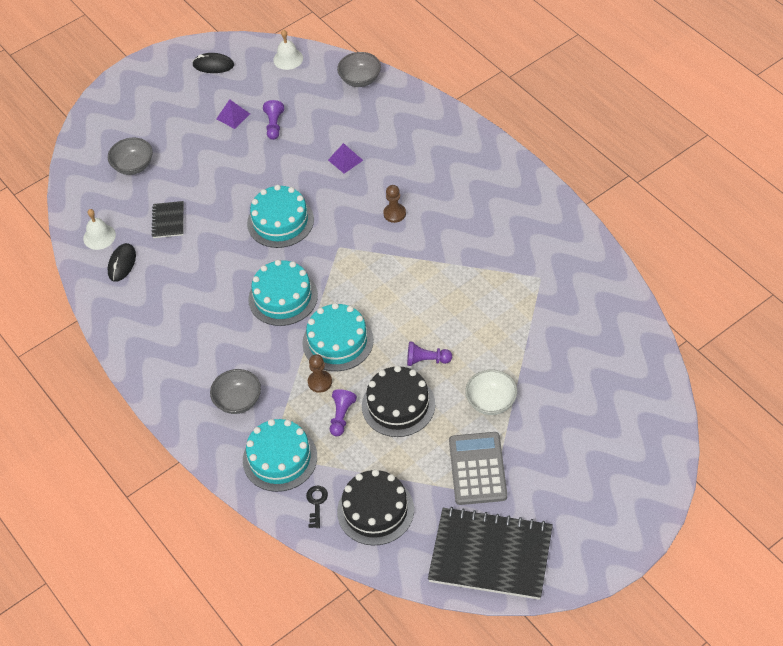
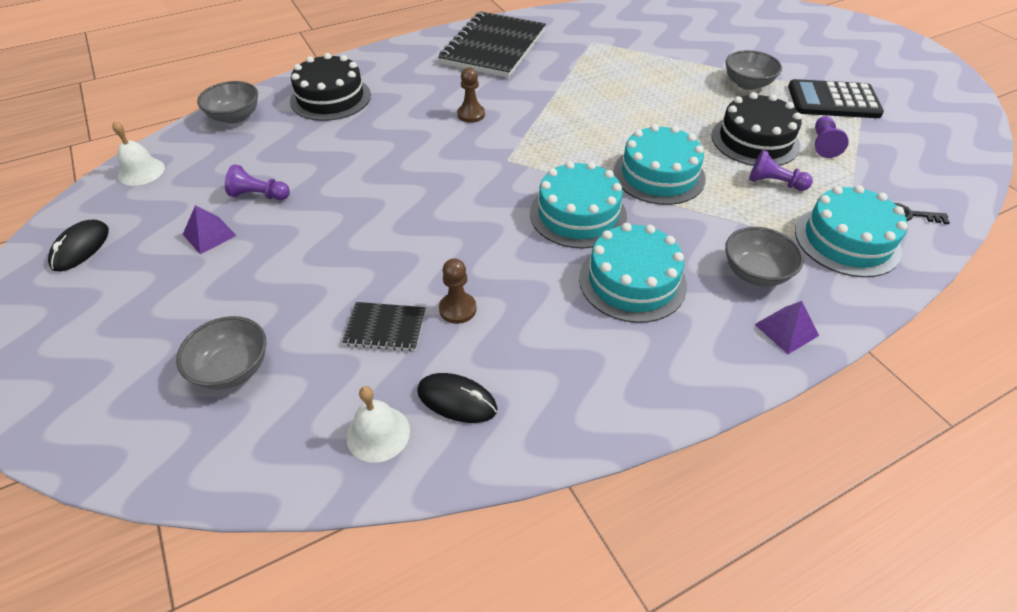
camera: 85 degrees left, 5 degrees down
(280, 221) = (442, 205): turquoise cake -> turquoise cake (632, 281)
(320, 382) = (722, 195): brown pawn -> brown pawn (457, 309)
(345, 160) = (364, 141): purple pyramid -> purple pyramid (786, 330)
(375, 510) = (905, 171): black cake -> black cake (330, 98)
(426, 360) = (691, 115): purple pawn -> purple pawn (823, 144)
(477, 469) = (833, 101): grey calculator -> black calculator
(490, 555) = (937, 105): black notebook -> black notebook (493, 47)
(491, 402) = (747, 84): white bowl -> grey bowl

